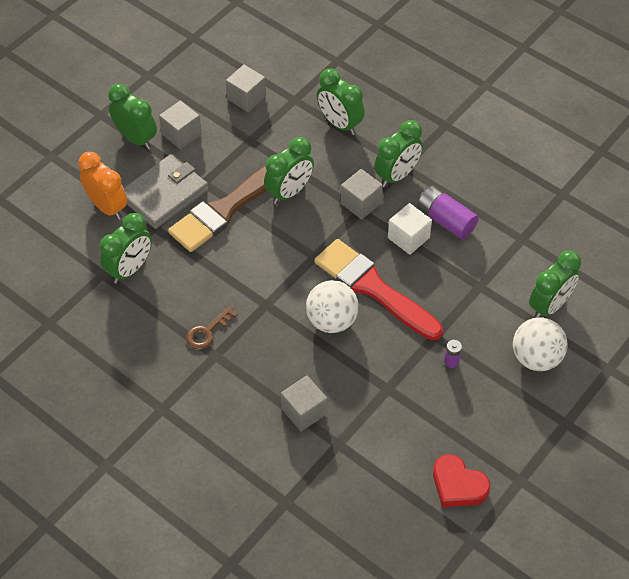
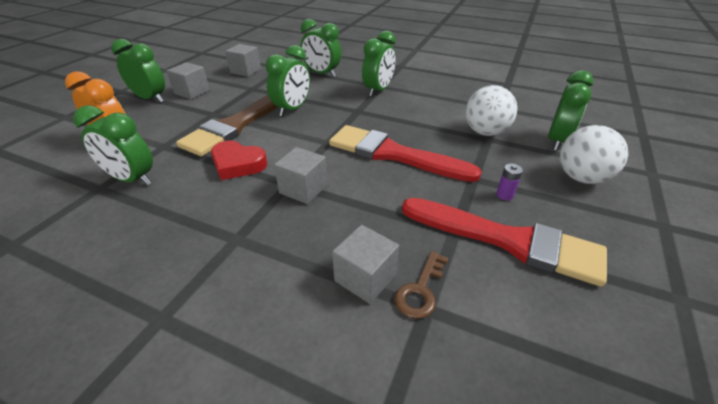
camera: 15 degrees left, 15 degrees down
(130, 269) = (132, 179): green clock -> green clock turned 90 degrees clockwise
(164, 194) = (175, 124): grey wallet -> none
(207, 332) = (224, 217): brown key -> brown key (420, 290)
(332, 320) = (363, 184): white ball -> white ball (485, 132)
(361, 203) = (356, 107): grey cube -> grey cube (303, 189)
(408, 237) = (407, 120): white cube -> none
(426, 406) = (508, 241): none -> red brush
(445, 220) = (431, 107): purple battery -> none
(458, 485) = (616, 326): red heart -> red heart (238, 164)

